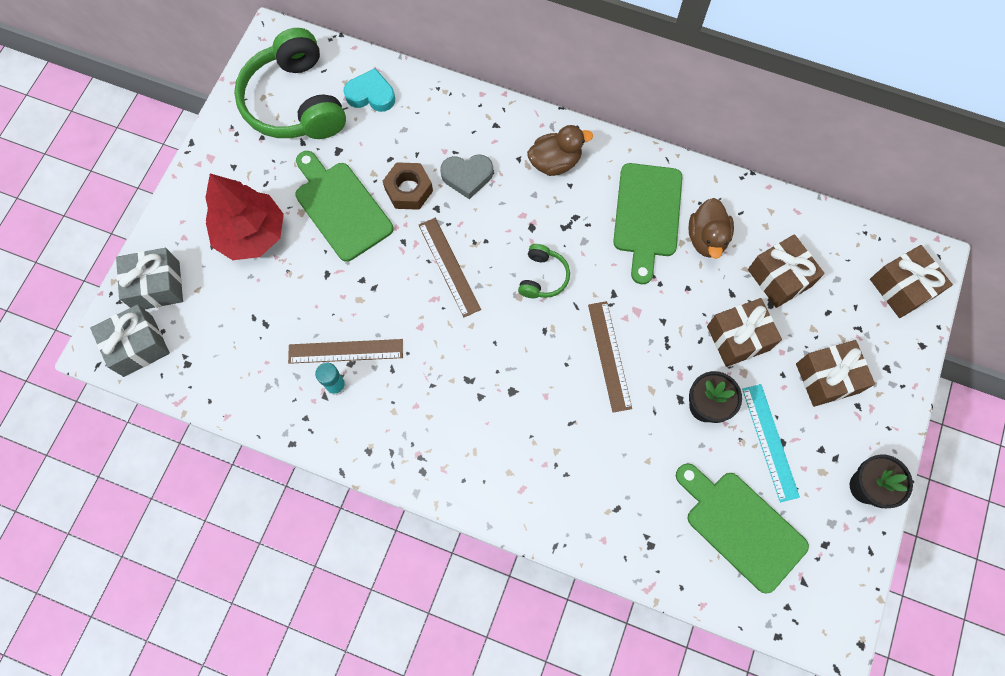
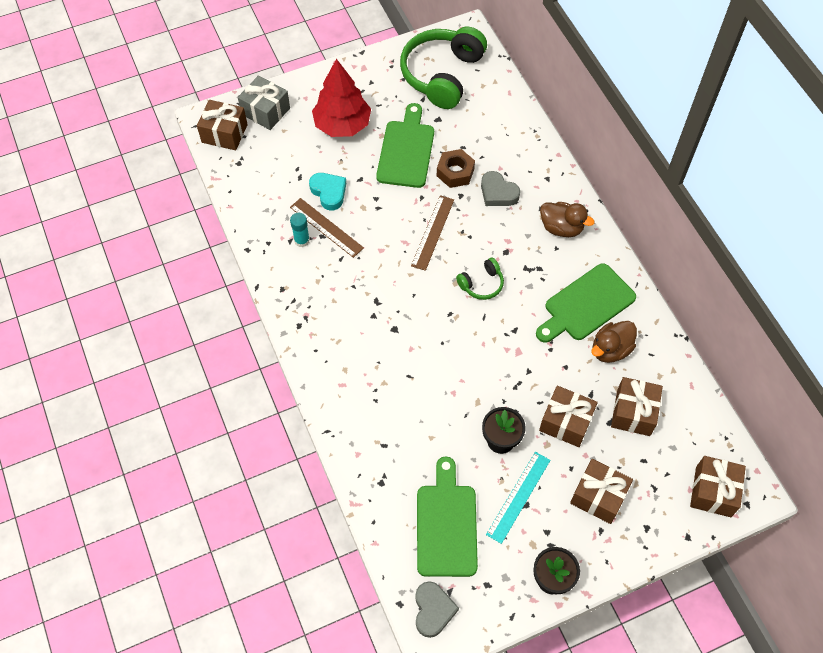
camera: 45 degrees right, 10 degrees down
(138, 346) = (224, 133): grey gift -> brown gift
(371, 95) = (490, 104): turquoise heart -> turquoise heart (329, 192)
(609, 356) = (473, 361): brown ruler -> none
(809, 613) = (433, 610): none -> grey heart

